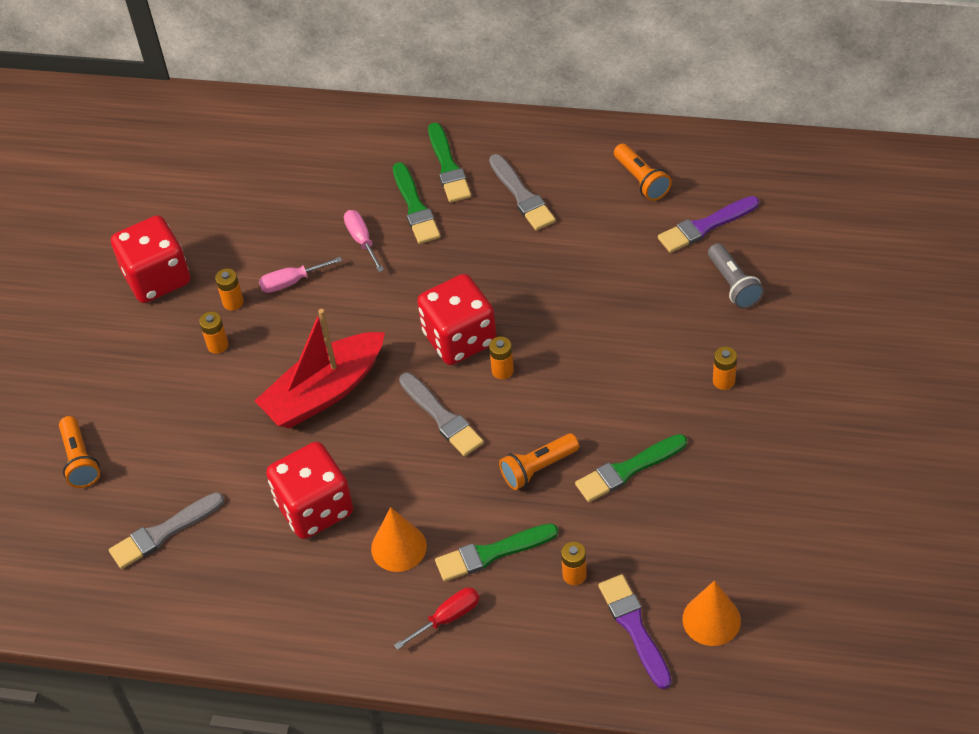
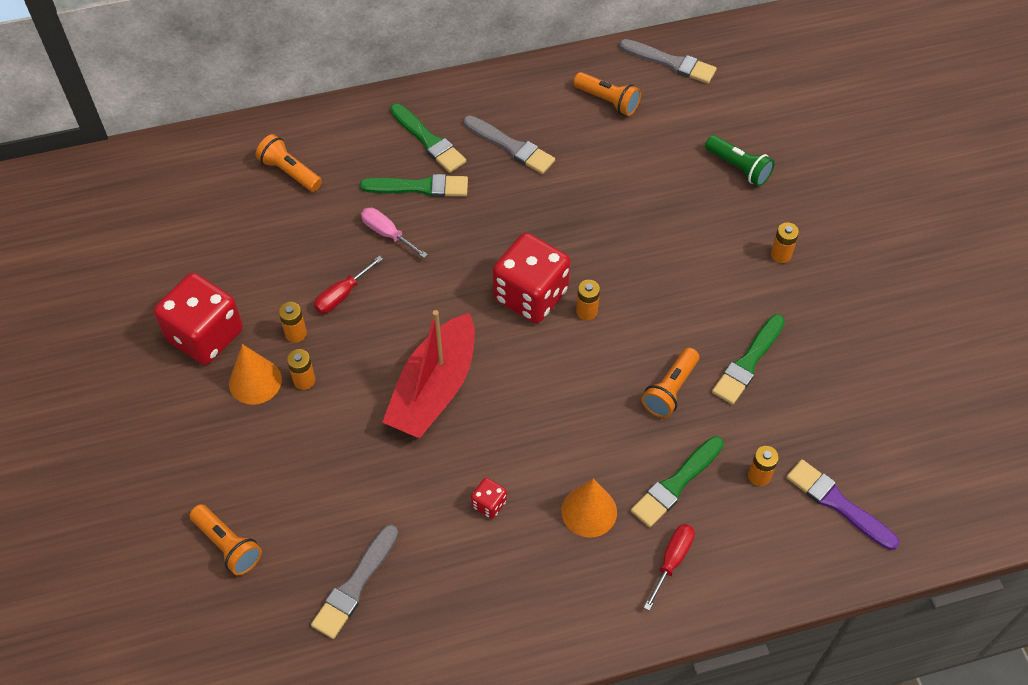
camera: 30 degrees left, 5 degrees up
(291, 282) = (342, 295): pink screwdriver -> red screwdriver
(307, 157) = (290, 172): none -> orange flashlight
(314, 508) = (489, 504): red dice -> red dice, size x0.43
(415, 207) = (419, 187): green brush -> green brush turned 45 degrees counterclockwise
(442, 417) = (557, 374): grey brush -> grey brush (670, 63)
(705, 226) = (685, 124): purple brush -> none
(711, 619) = (896, 470): orange cone -> orange cone (255, 381)
(733, 284) = (738, 168): grey flashlight -> green flashlight

